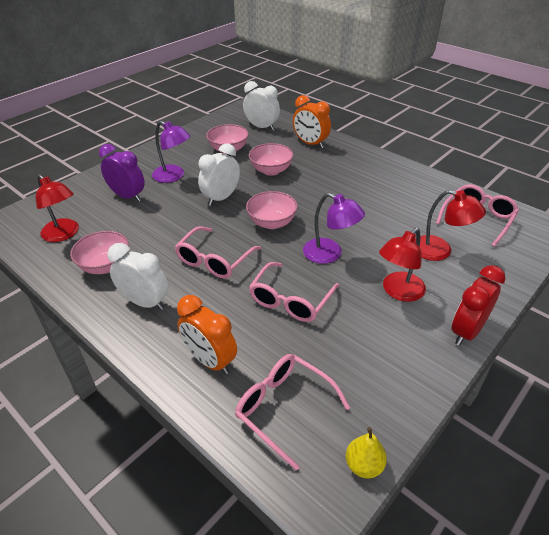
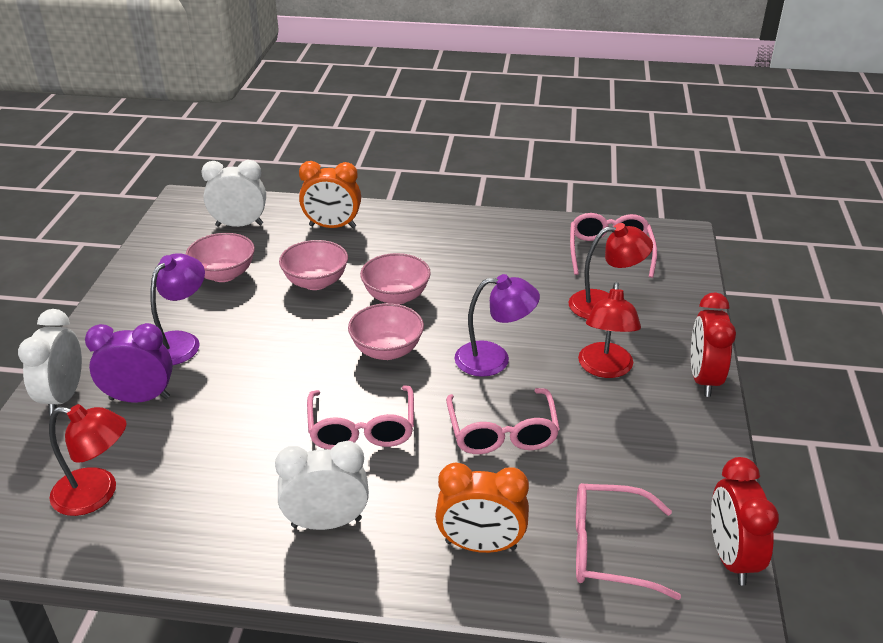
camera: 35 degrees left, 5 degrees down
(105, 266) = (216, 506): pink bowl -> pink bowl (396, 296)
(173, 176) = (180, 342): purple lamp -> purple lamp turned 60 degrees counterclockwise
(221, 198) = (285, 345): white clock -> white clock (63, 397)
(364, 465) = (731, 557): yellow pear -> red clock

